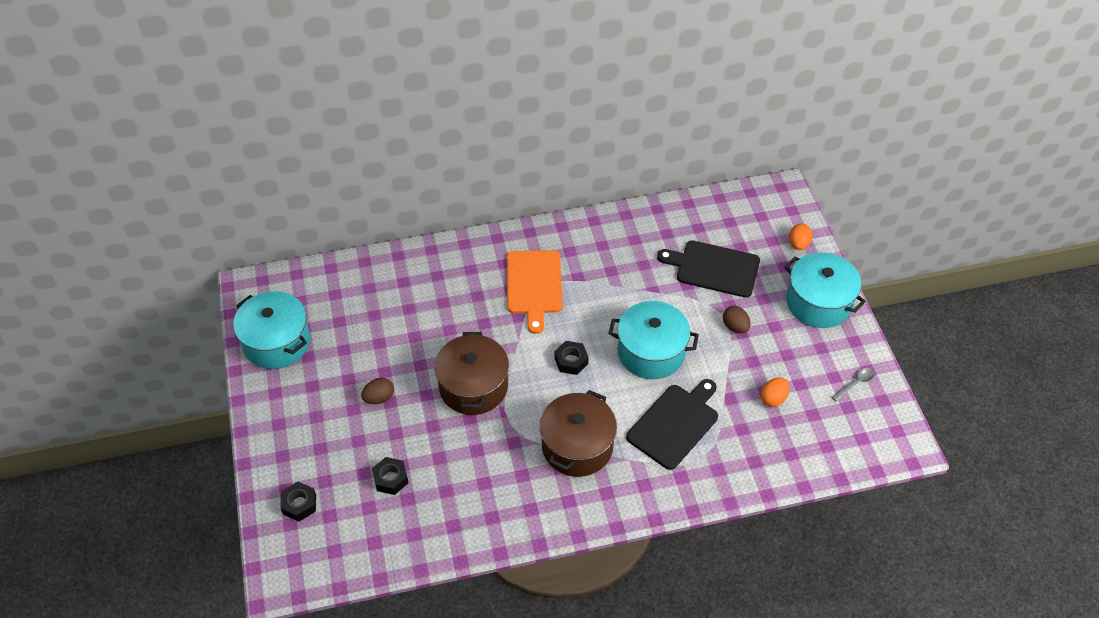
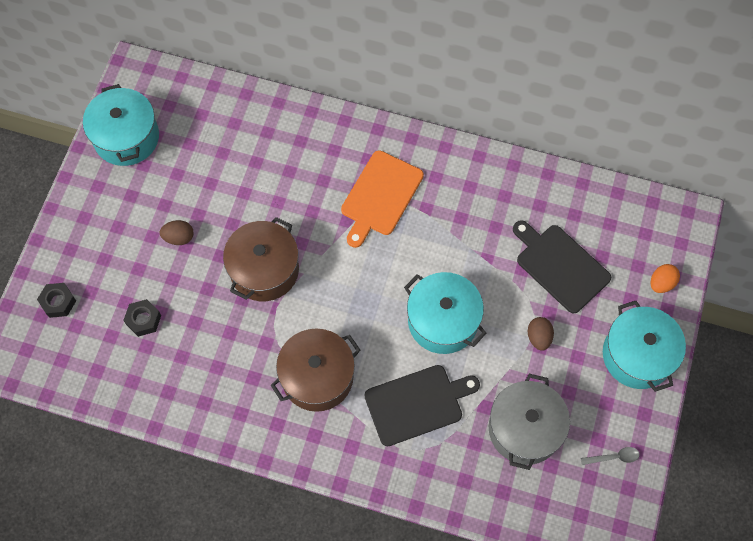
camera: 30 degrees right, 15 degrees up
(571, 361) = (365, 291): black nut -> none
(773, 398) = (524, 429): orange egg -> grey pot

